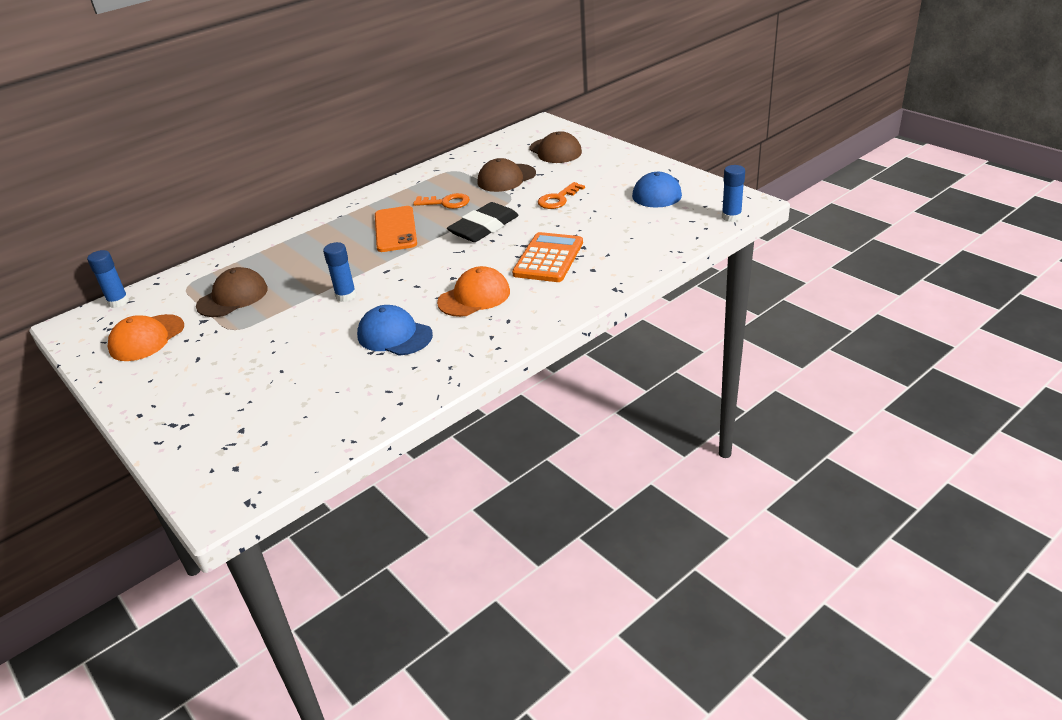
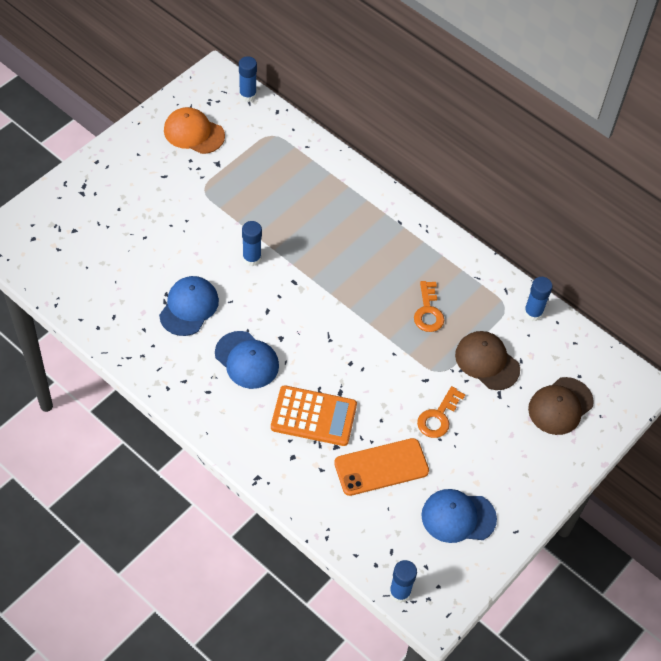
camera: 75 degrees right, 20 degrees up
(233, 297) = (252, 174): brown cap -> none
(395, 229) = (371, 275): orange phone -> orange phone (381, 467)
(463, 159) = (533, 313): none -> blue glue stick
(474, 297) = (247, 360): orange cap -> blue cap
(484, 227) = (376, 352): black eraser -> none
(558, 199) = (438, 417): orange key -> orange key turned 90 degrees counterclockwise

